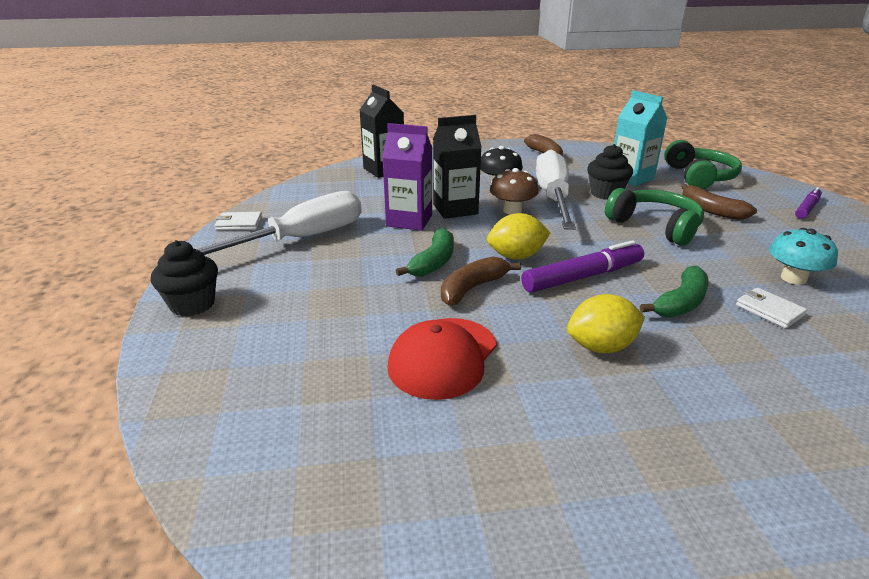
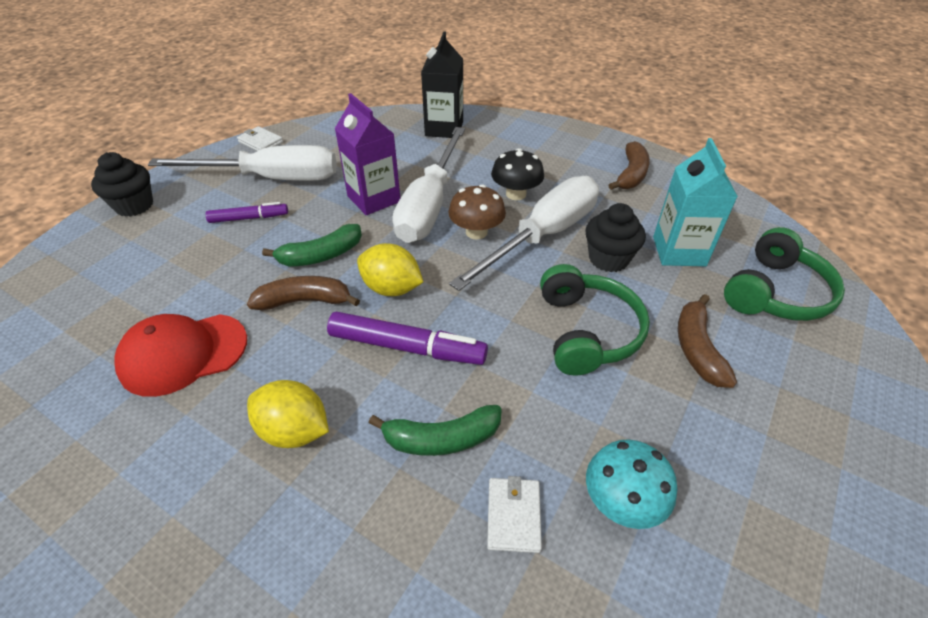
camera: 40 degrees right, 15 degrees up
(455, 209) = (429, 205): black carton -> white screwdriver
(807, 208) = (851, 422): purple marker -> purple marker (249, 218)

